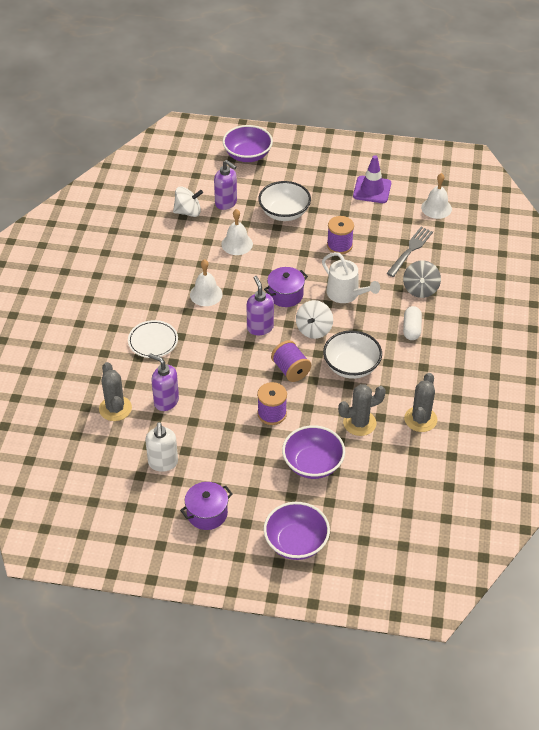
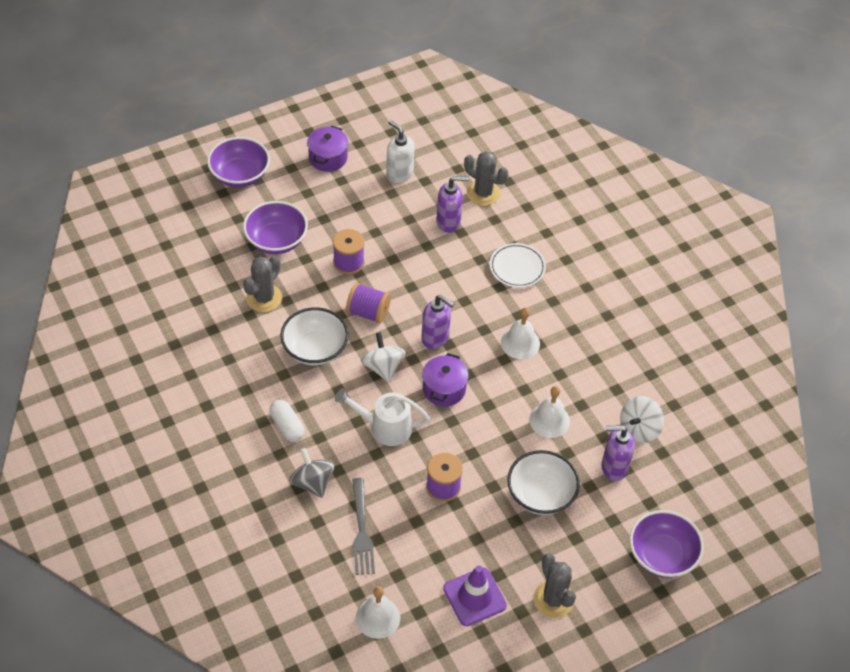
camera: 140 degrees right, 5 degrees up
(420, 419) = (210, 333): grey cactus -> grey cactus (553, 599)

